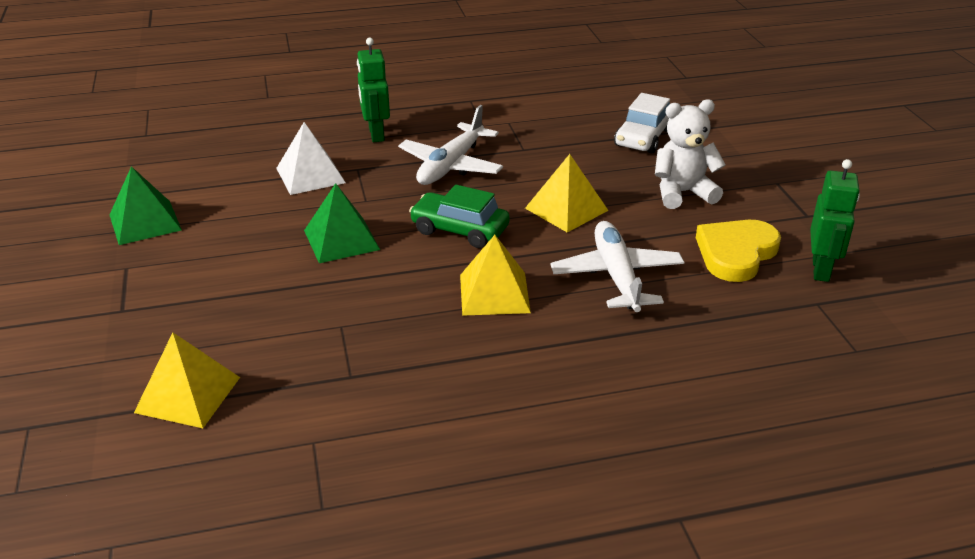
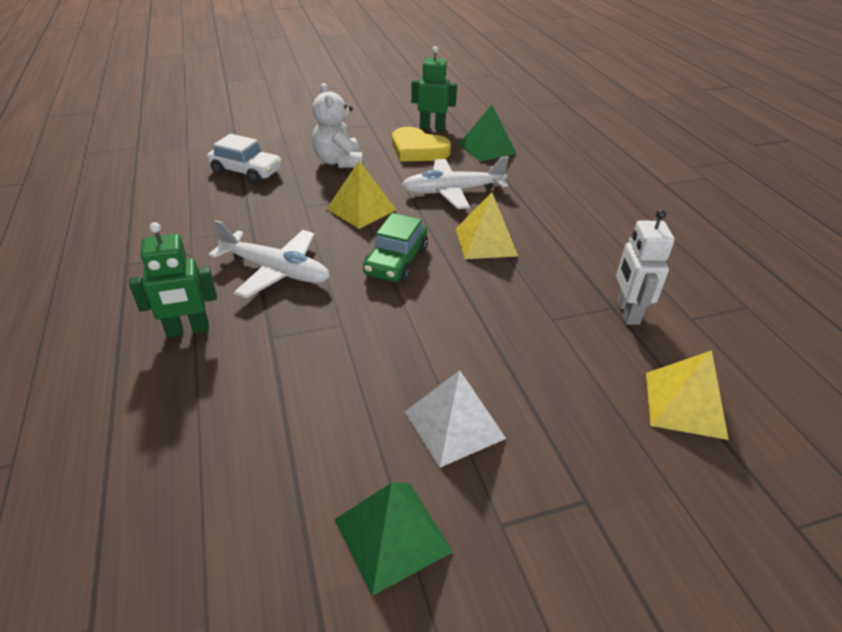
camera: 95 degrees left, 5 degrees up
(310, 175) = (280, 376): white pyramid -> white pyramid (454, 424)
(338, 385) = (627, 312): none -> white robot
(341, 239) = (418, 334): green pyramid -> green pyramid (487, 148)

